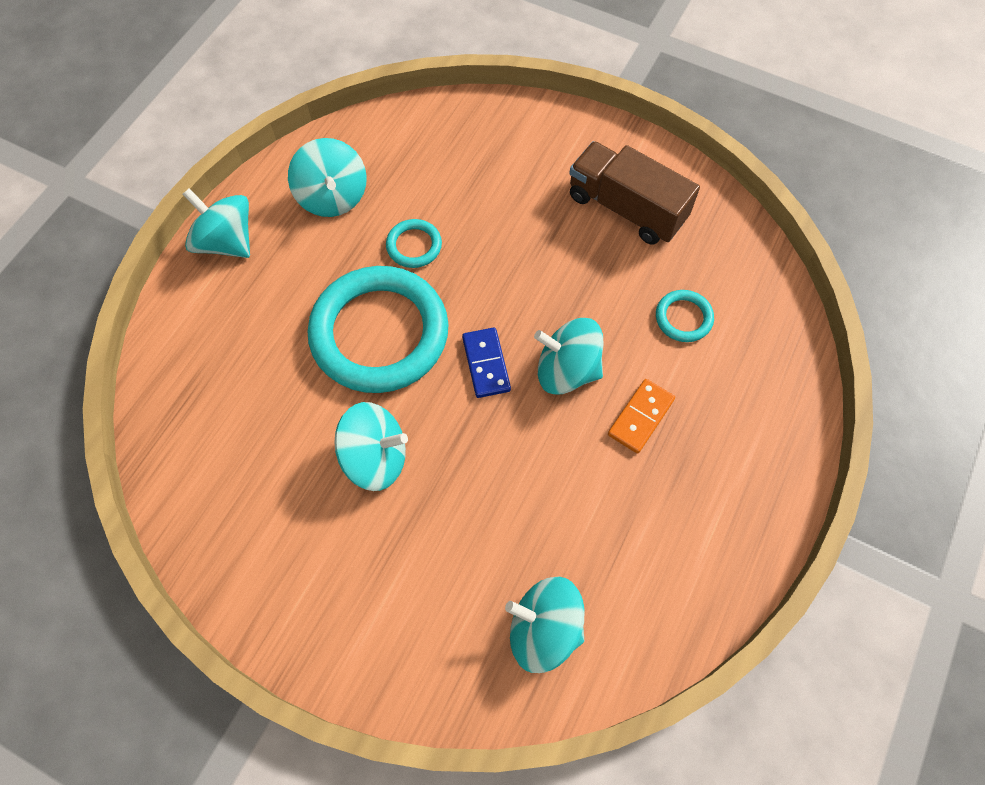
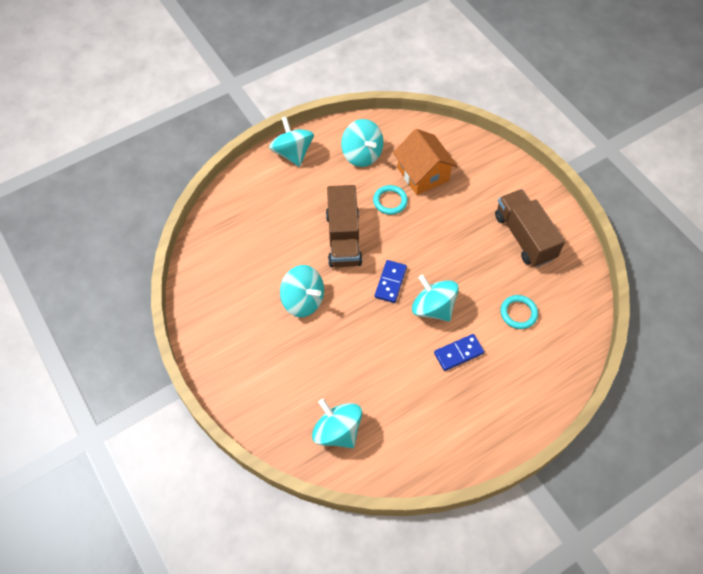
camera: 30 degrees right, 5 degrees down
(332, 197) = (362, 154): turquoise spinning top -> turquoise spinning top turned 45 degrees counterclockwise
(379, 333) = (343, 238): turquoise ring -> brown truck
(437, 185) = (423, 174): none -> orange house
(640, 417) = (458, 353): orange domino -> blue domino

